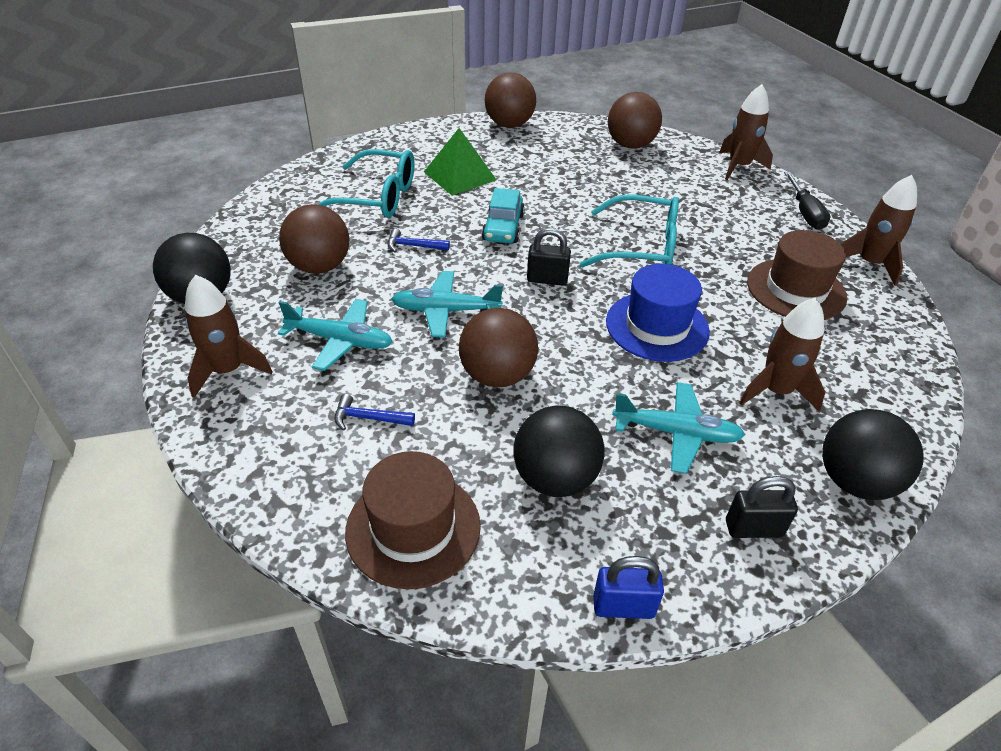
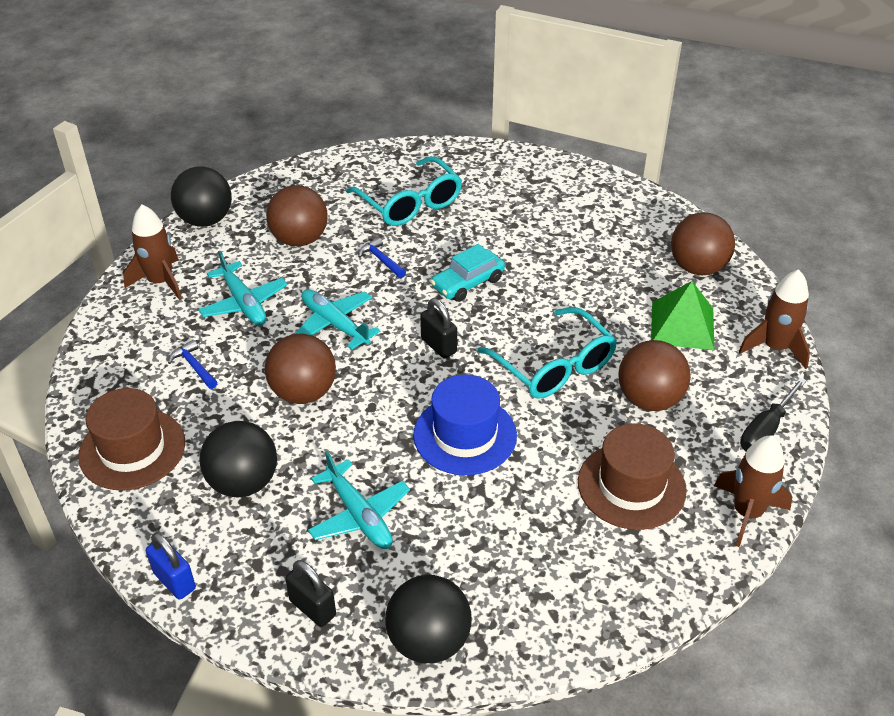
camera: 45 degrees right, 0 degrees up
(459, 176) = (498, 217): green pyramid -> green pyramid (682, 325)
(509, 125) = (612, 189): brown ball -> brown ball (649, 399)
(776, 391) = (477, 543): brown rocket -> none

